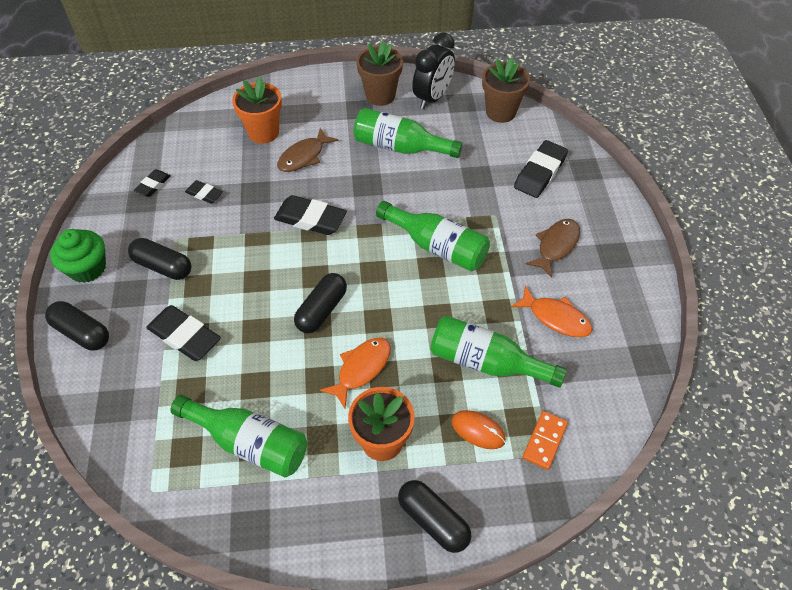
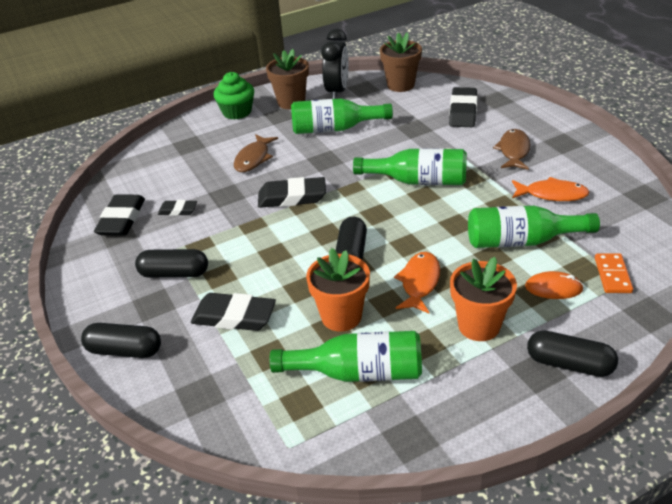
camera: 20 degrees left, 15 degrees down
(87, 268) = (96, 300): green cupcake -> green cupcake (237, 112)
(153, 185) = (122, 219): black eraser -> black eraser, size x1.78
(263, 132) = (203, 154): orange flower pot -> orange flower pot (341, 316)

